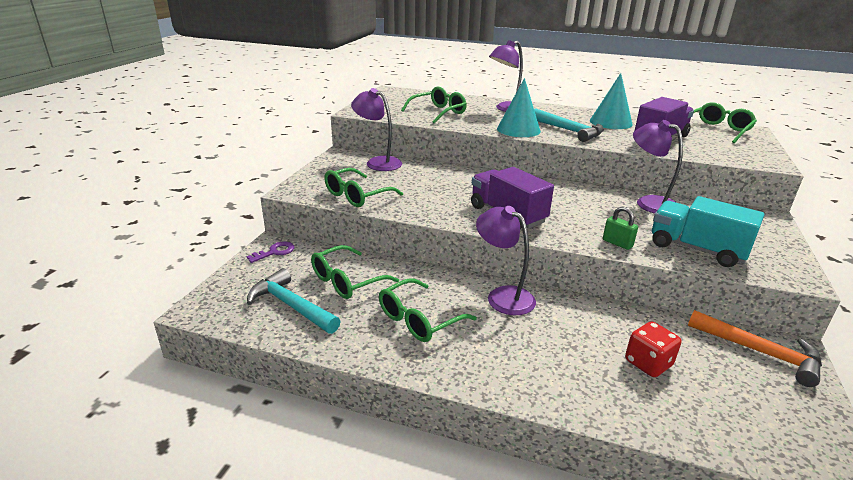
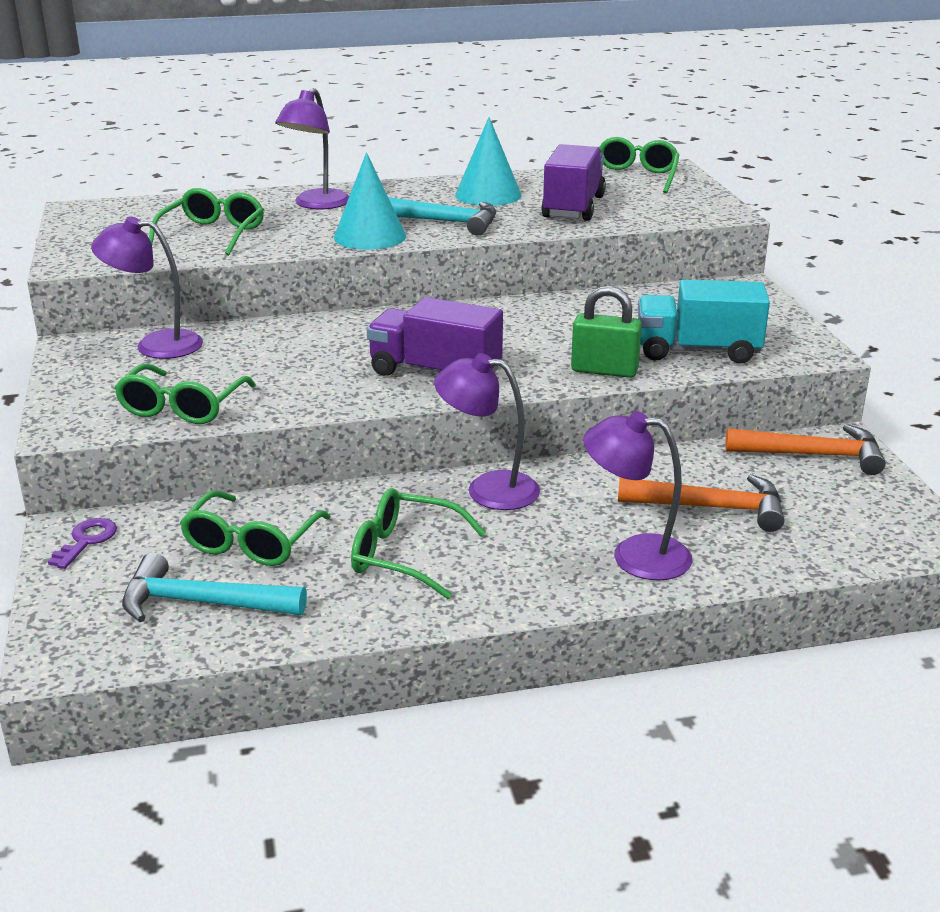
camera: 30 degrees left, 0 degrees up
(419, 319) = (405, 555): green glasses -> green glasses turned 90 degrees clockwise
(617, 243) = (604, 370): green padlock -> green padlock, size x1.55
(648, 363) = (711, 508): red dice -> orange hammer
(649, 203) = (601, 305): purple lamp -> purple lamp (635, 555)

